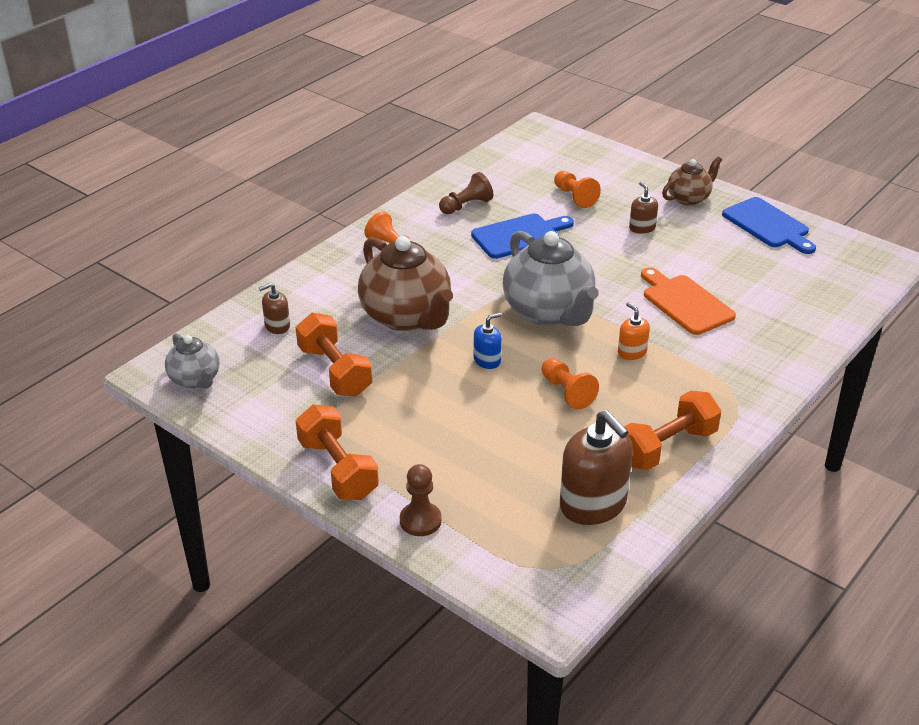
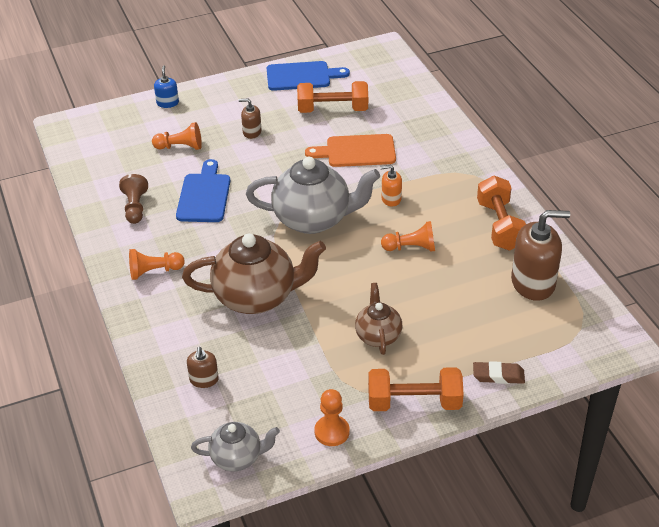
camera: 60 degrees left, 5 degrees up
(262, 426) = (332, 432): none -> orange pawn
(334, 371) = (293, 364): orange dumbbell -> orange dumbbell (333, 110)
(420, 520) = (498, 376): brown pawn -> brown eraser
(487, 360) = (345, 273): blue soap dispenser -> blue soap dispenser (167, 103)
(689, 198) = (236, 95): brown teapot -> brown teapot (378, 335)

